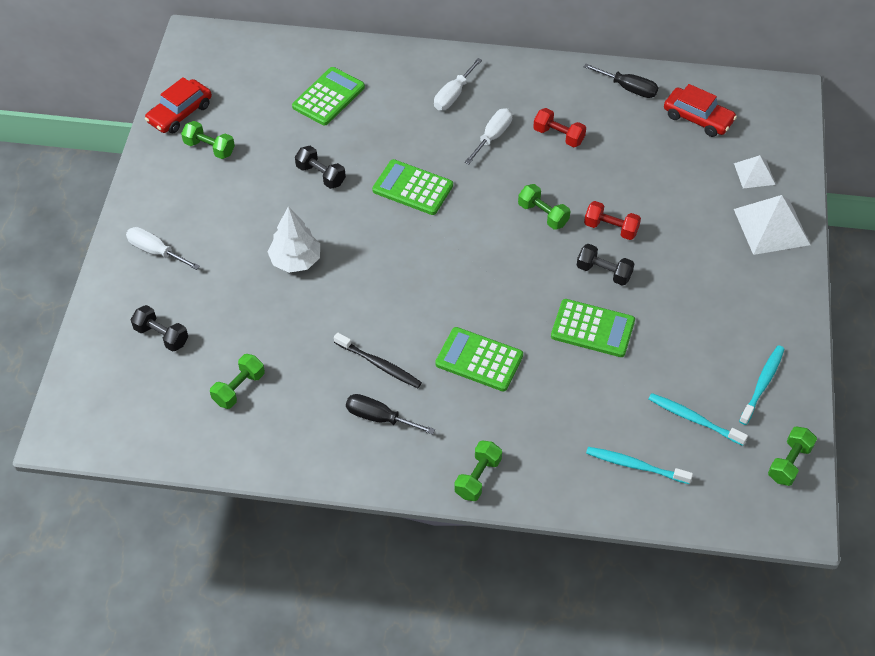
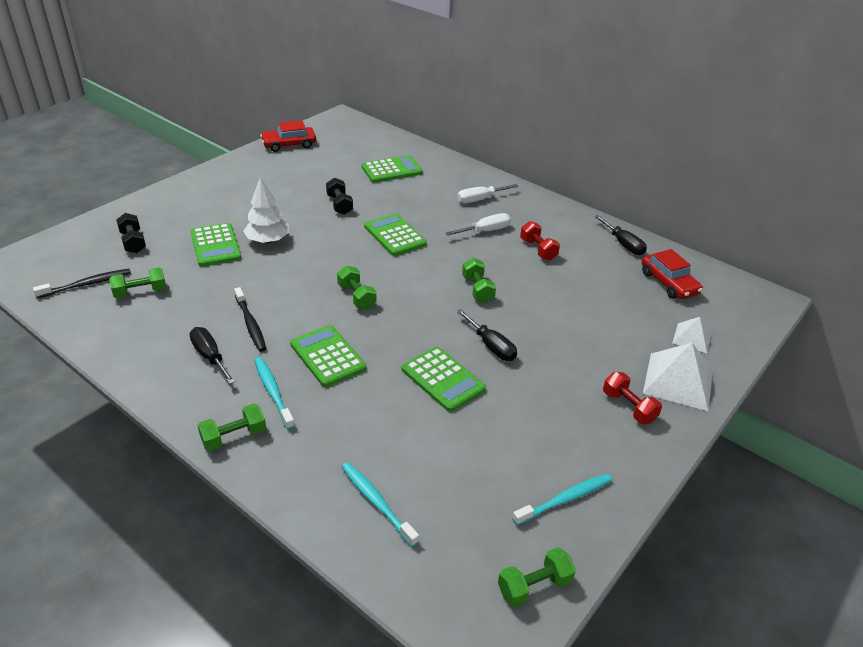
camera: 30 degrees right, 15 degrees down
(156, 251) = (188, 200): white screwdriver -> none
(175, 409) = (87, 284): none -> black toothbrush
(209, 148) = (286, 166): green dumbbell -> green dumbbell (356, 297)
(250, 294) = (215, 245): none -> green calculator
(604, 272) = (491, 346): black dumbbell -> black screwdriver
(611, 228) = (525, 320): red dumbbell -> red dumbbell (628, 407)
(694, 419) = (469, 493): turquoise toothbrush -> turquoise toothbrush (273, 392)

